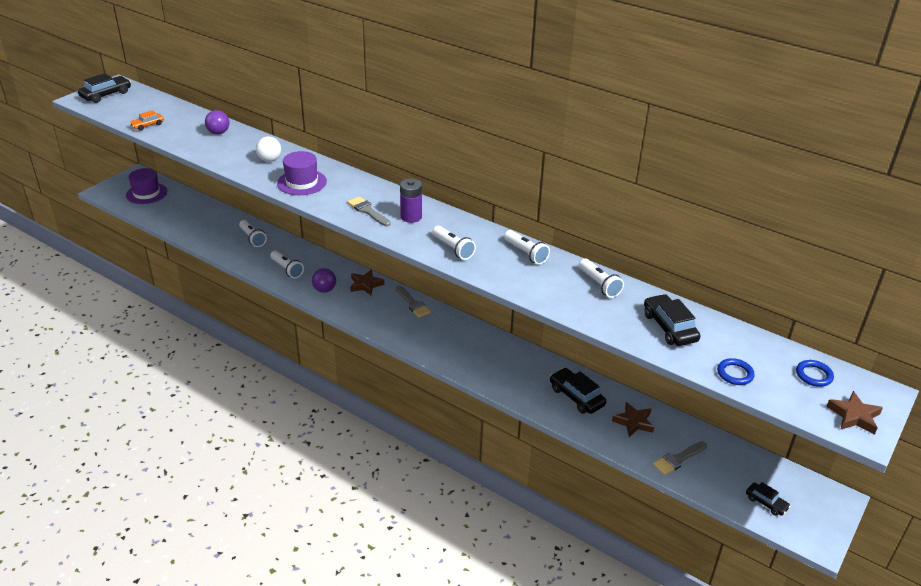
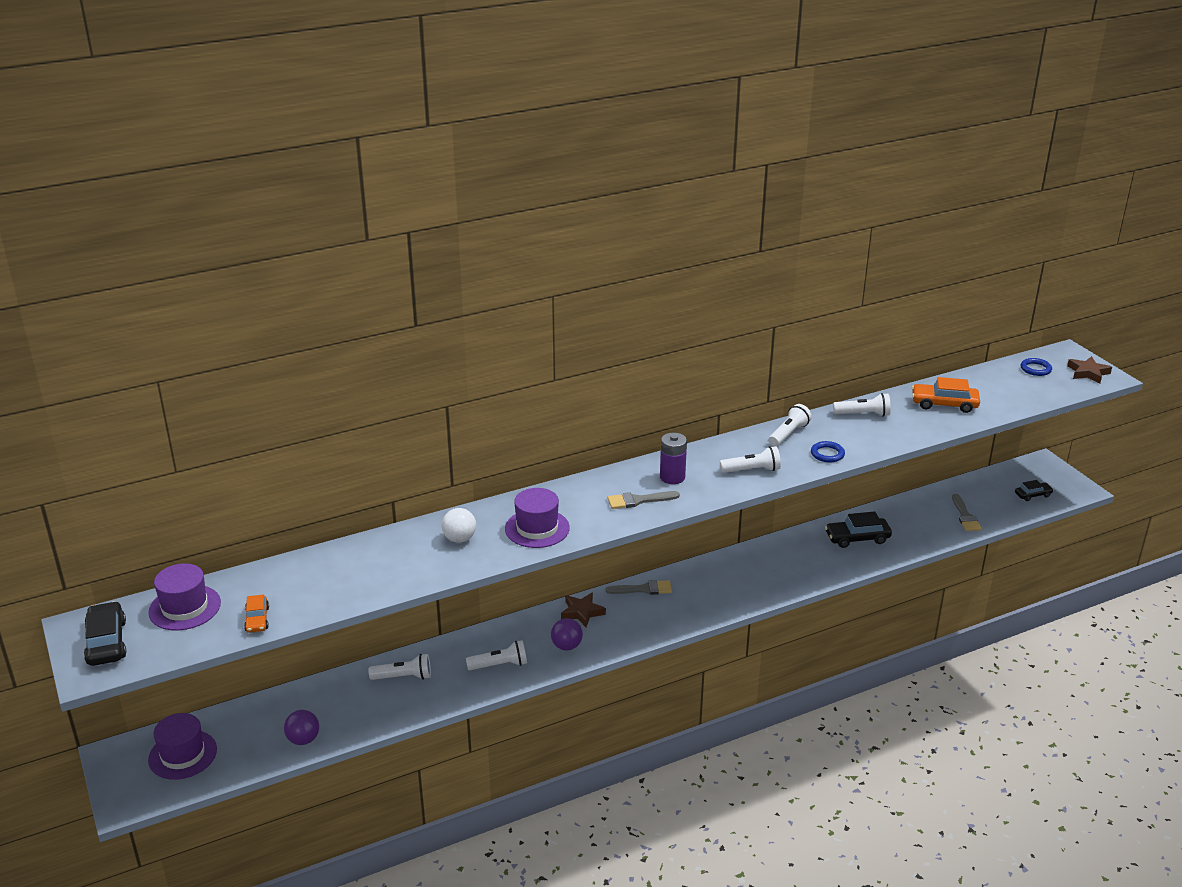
camera: 60 degrees left, 5 degrees down
(147, 103) = (185, 607): none -> purple hat
(218, 133) = (345, 562): purple ball -> purple ball (303, 739)
(526, 253) = (788, 434): white flashlight -> white flashlight turned 45 degrees counterclockwise
(633, 422) = (908, 520): brown star -> none
(669, 327) = (944, 404): black car -> orange car
(735, 374) = (1018, 399): blue ring -> blue ring (827, 454)

